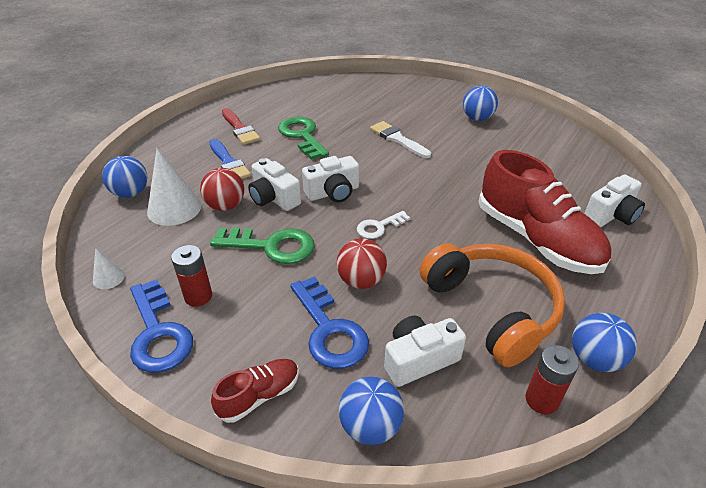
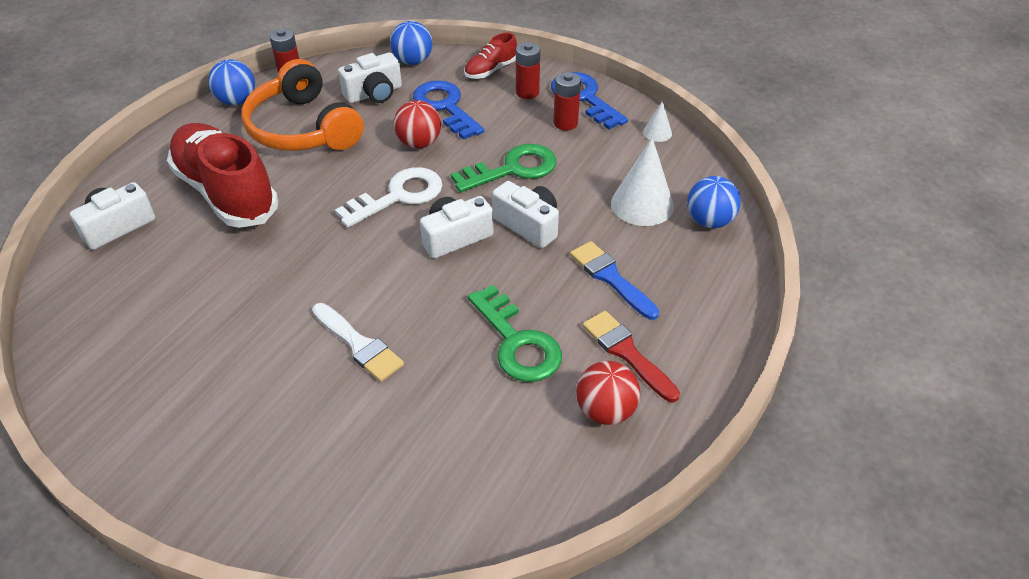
camera: 175 degrees right, 5 degrees up
(223, 348) = (527, 92): none -> red battery
(226, 206) = (583, 211): red ball -> red ball (605, 411)
(272, 246) = (513, 169): green key -> green key turned 150 degrees clockwise
(379, 227) = (399, 196): white key -> white key, size x1.72
(477, 118) = (203, 412): blue ball -> none

